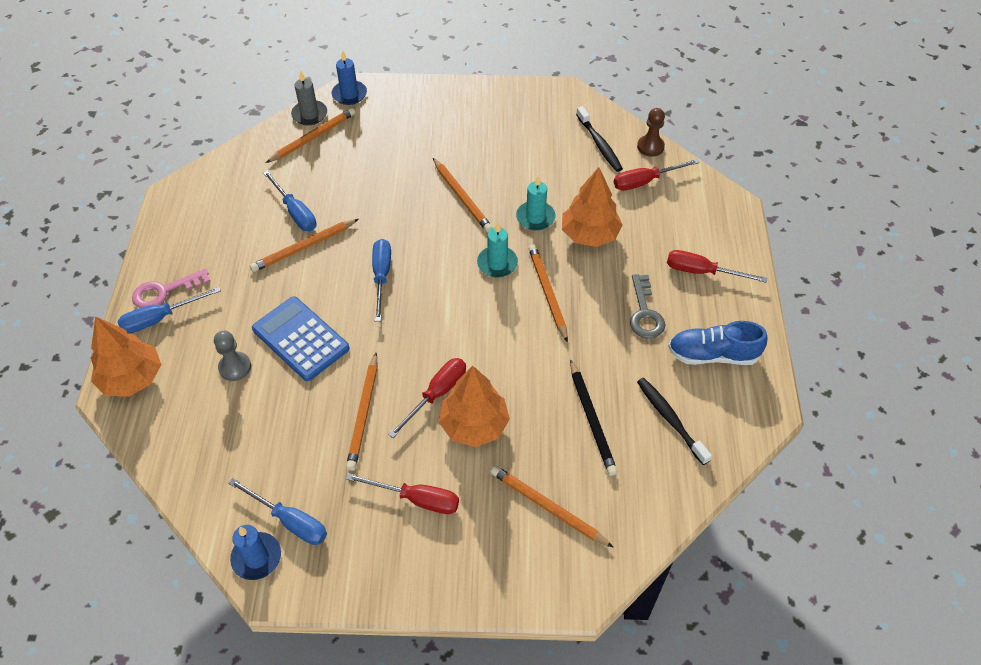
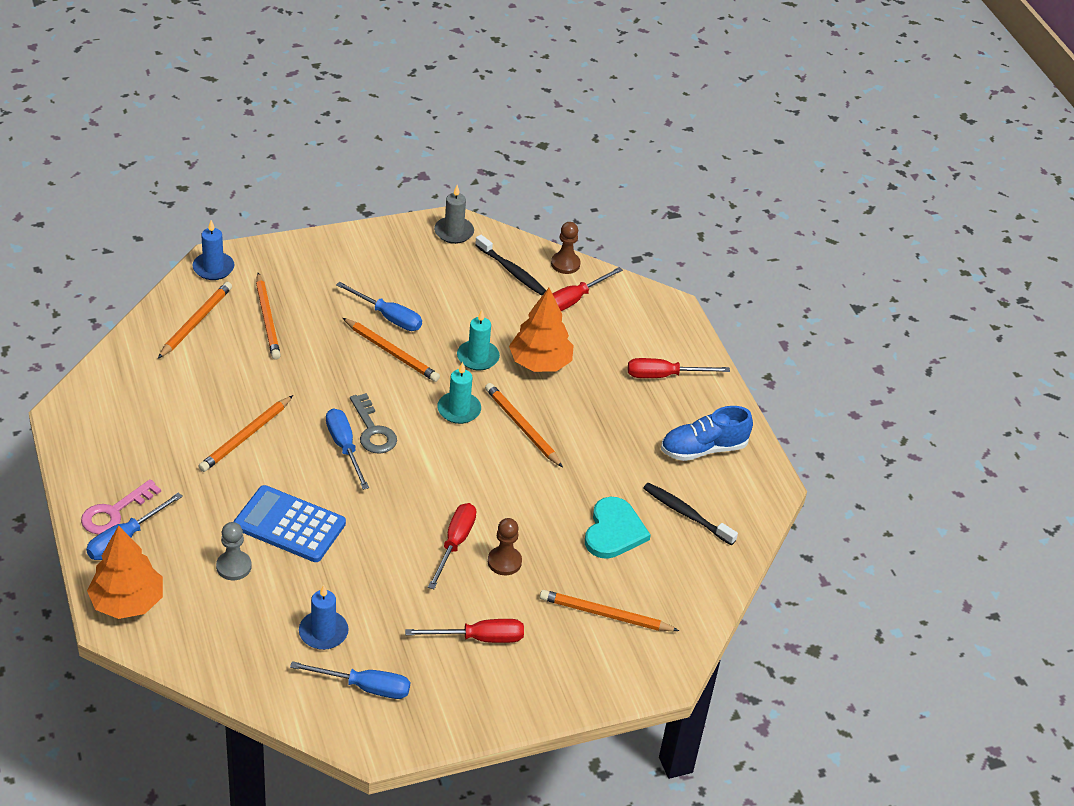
camera: 25 degrees left, 10 degrees down
(256, 557) = (348, 725): blue candle -> blue candle (323, 632)
(295, 212) = (217, 403): blue screwdriver -> blue screwdriver (388, 317)
(309, 114) = (179, 298): grey candle -> grey candle (454, 232)
(363, 413) = (390, 577): orange pencil -> orange pencil (267, 319)
(474, 425) = (504, 562): orange tree -> brown pawn
(591, 419) = (614, 531): black pencil -> turquoise heart
(645, 313) = (625, 425): grey key -> grey key (373, 430)

